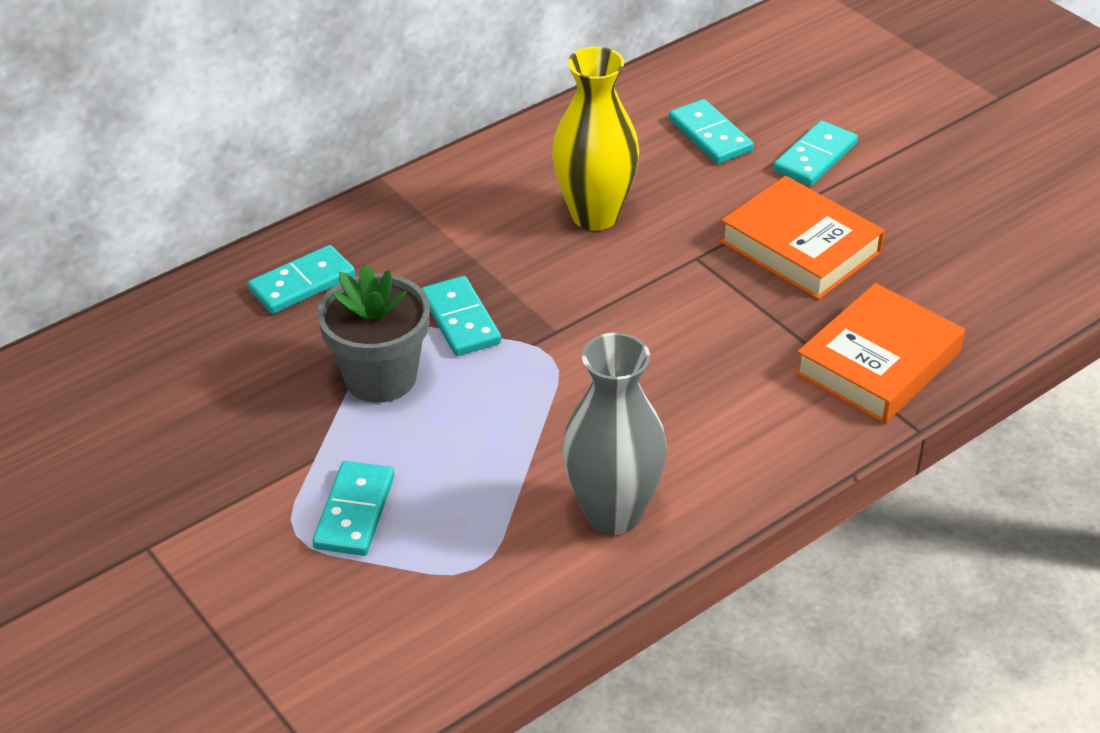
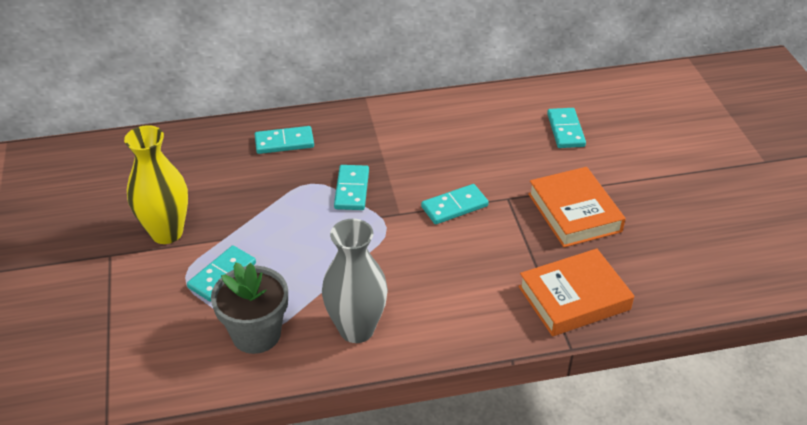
camera: 25 degrees right, 0 degrees up
(380, 377) = (288, 206): grey flower pot -> grey flower pot (256, 334)
(595, 215) = (466, 155): yellow vase -> yellow vase (166, 233)
(815, 157) = (620, 162): turquoise domino -> turquoise domino (454, 206)

